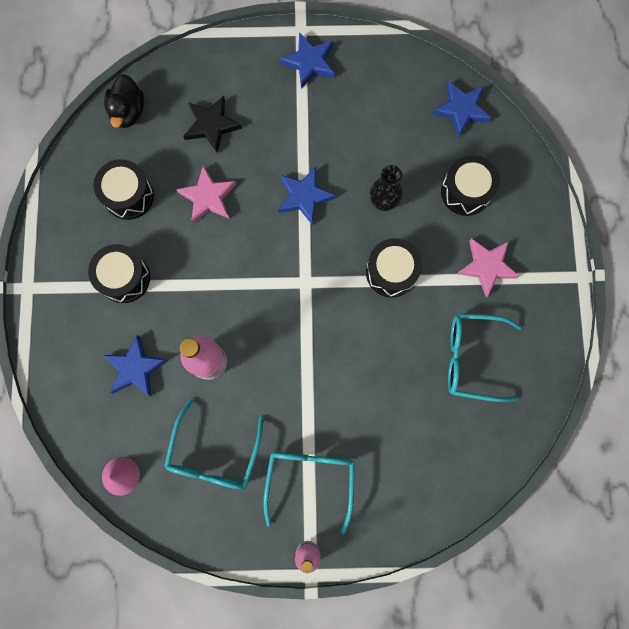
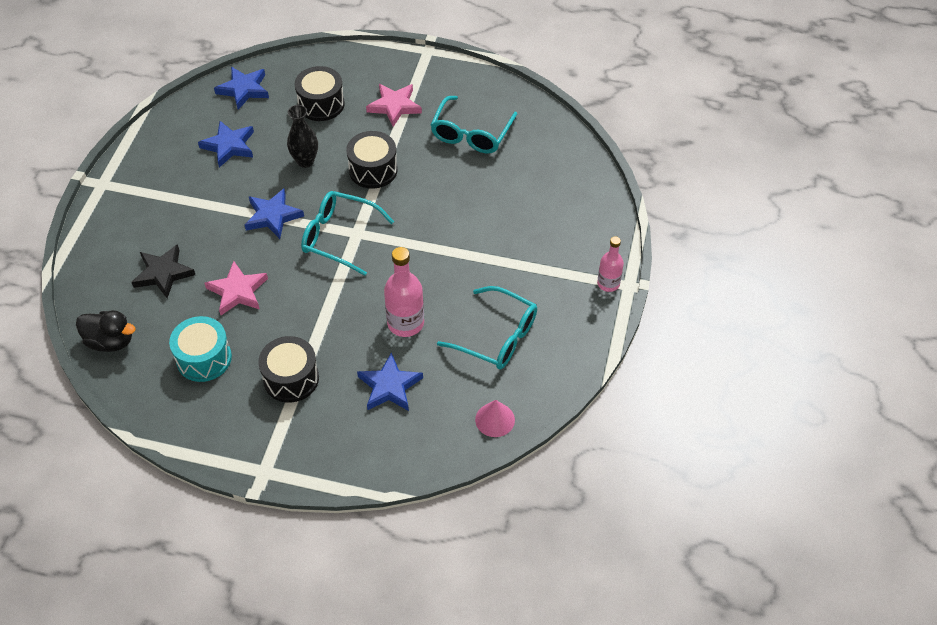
camera: 75 degrees left, 25 degrees down
(128, 195) = (204, 358): black drum -> turquoise drum
(309, 62) = (139, 184): blue star -> blue star (229, 146)
(310, 480) = (543, 268): turquoise glasses -> turquoise glasses (339, 237)

